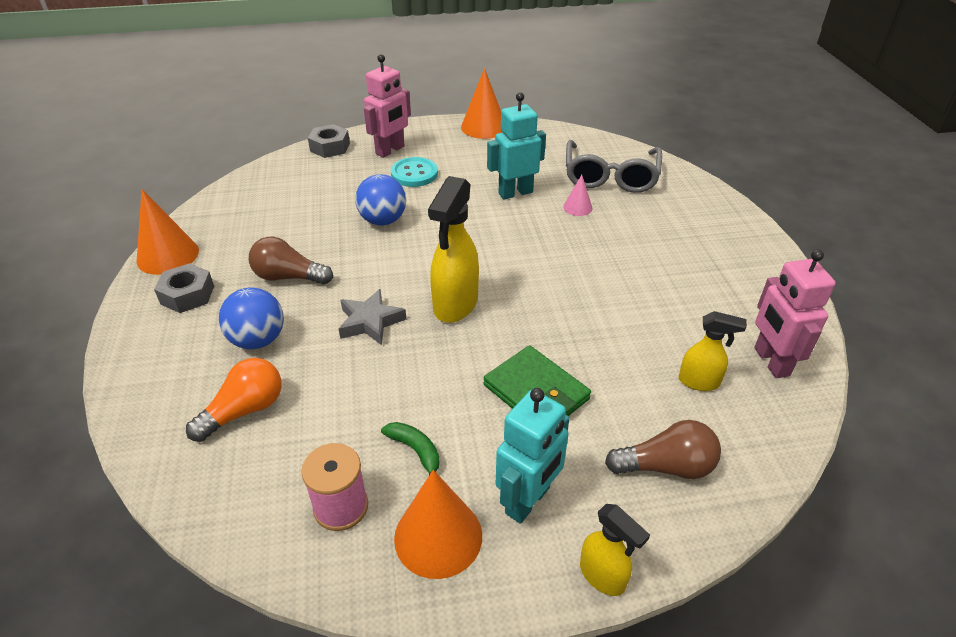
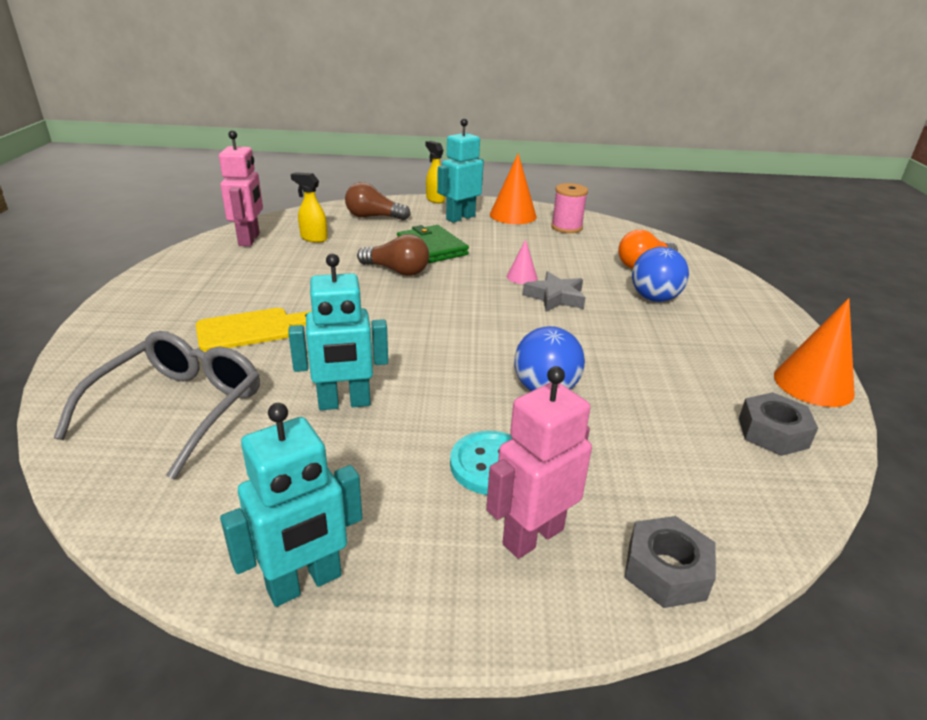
camera: 170 degrees left, 10 degrees down
(187, 295) = (750, 340): grey nut -> grey nut (772, 433)
(288, 277) = (648, 342): brown light bulb -> brown light bulb (397, 271)
(415, 451) = (522, 238): green banana -> none
(455, 305) = (475, 298): yellow spray bottle -> none
(484, 127) = (305, 583): orange cone -> turquoise robot
(577, 207) = (276, 369): pink cone -> pink cone (522, 277)
(628, 235) = (251, 329): none -> yellow cutting board

